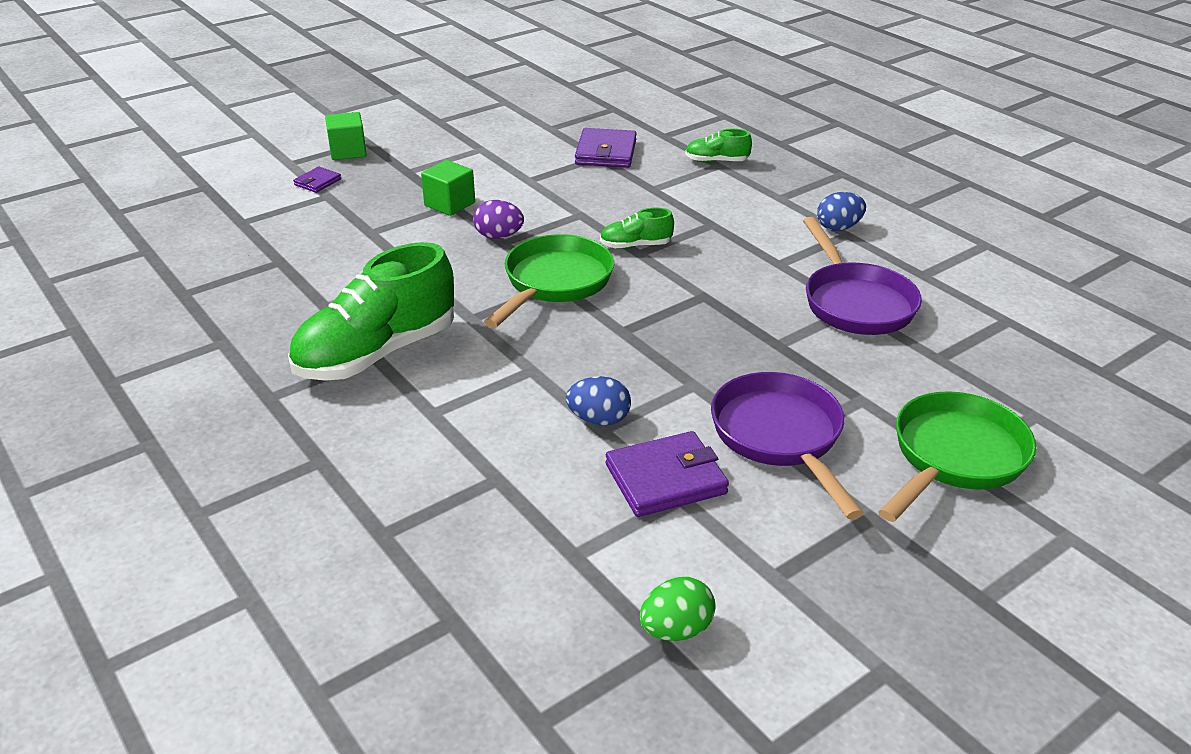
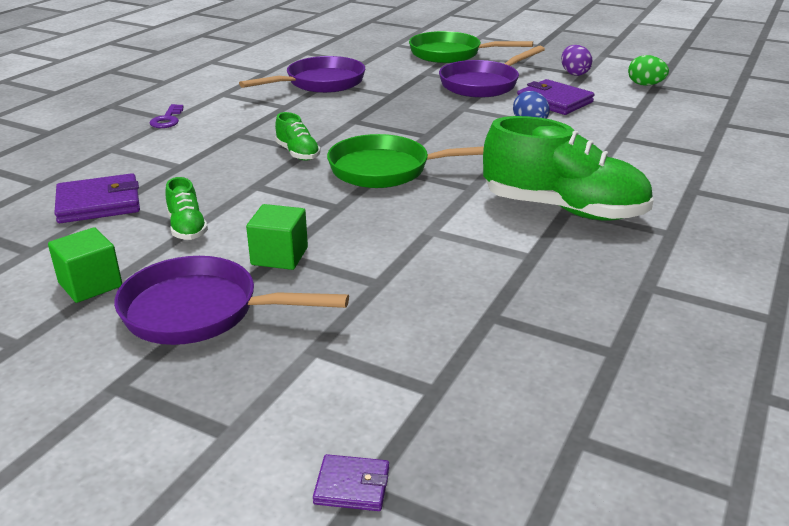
camera: 115 degrees left, 5 degrees down
(317, 182) = (280, 374): purple wallet -> purple wallet (352, 486)
(348, 151) = (163, 389): green cube -> green cube (90, 284)
(410, 169) = (200, 312): none -> purple pan
(498, 236) = (329, 211): purple egg -> purple egg (574, 73)
(716, 161) = (103, 151): green shoe -> green shoe (187, 228)
(779, 195) = (167, 120): none -> purple key
(838, 227) = (214, 97): blue egg -> none

